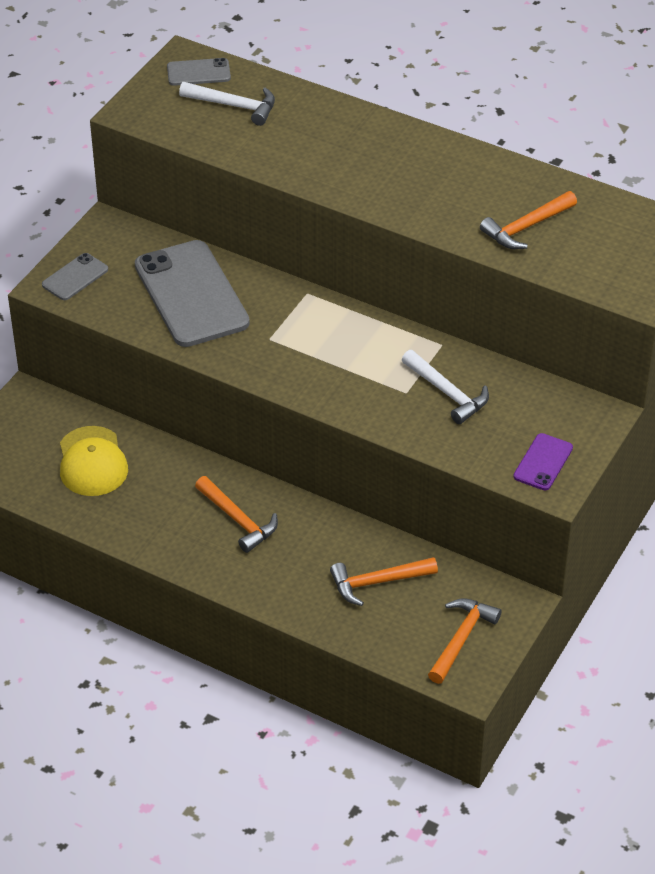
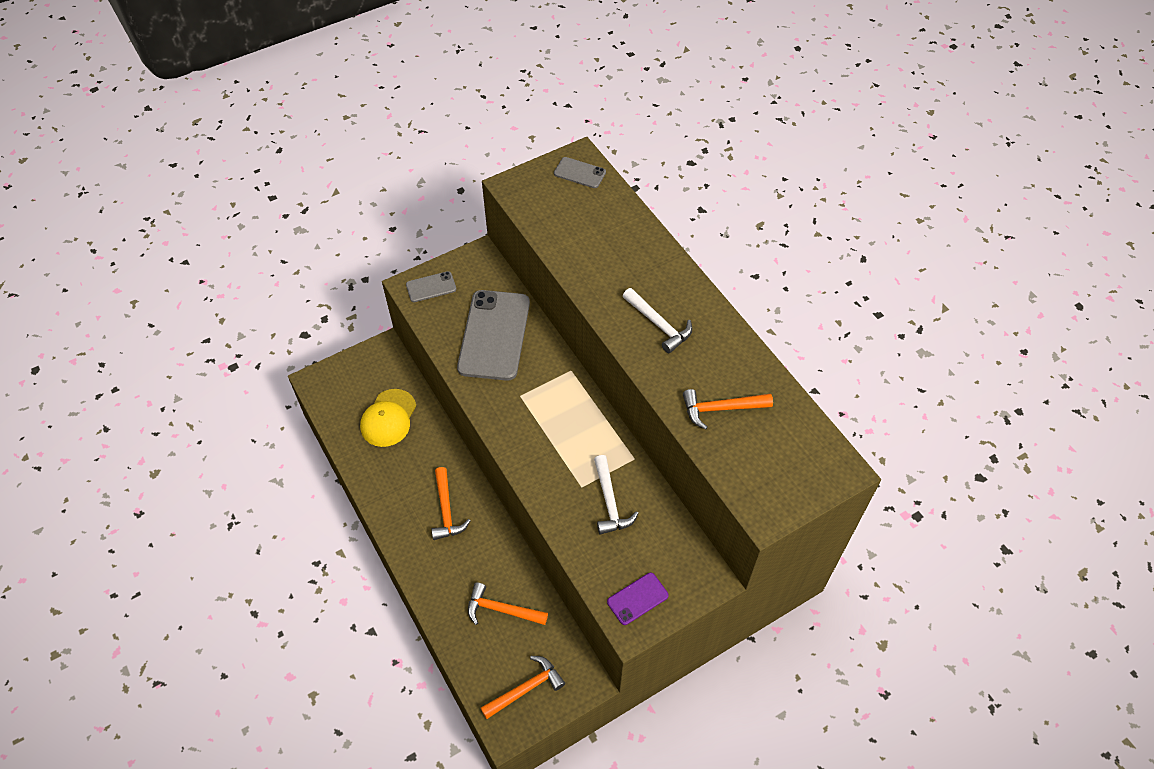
camera: 30 degrees right, 10 degrees up
(234, 106) = (584, 210): white hammer -> white hammer (659, 324)

